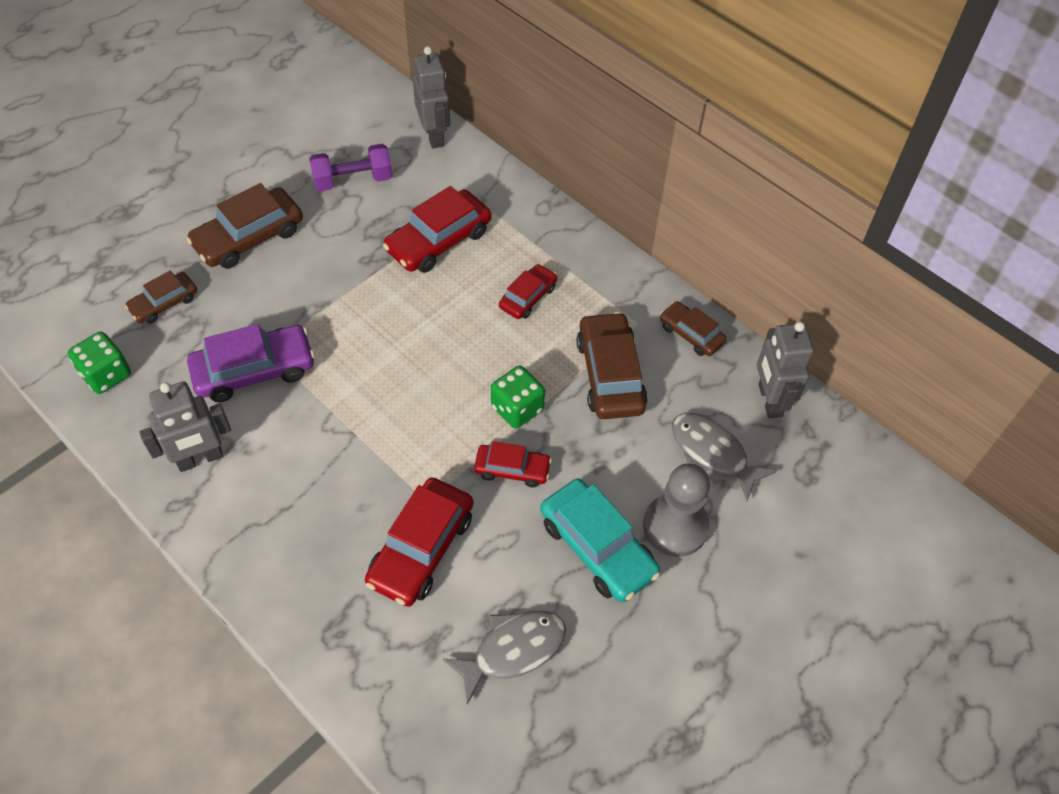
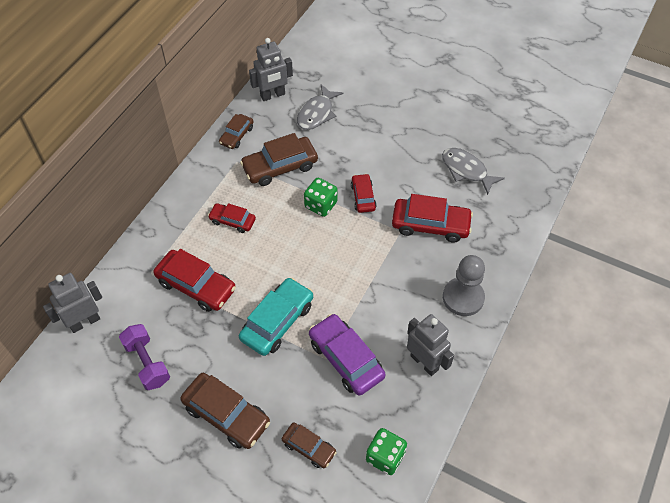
camera: 105 degrees left, 0 degrees up
(597, 547) = (394, 149): turquoise car -> turquoise car (277, 321)
(675, 526) = (368, 121): grey pawn -> grey pawn (463, 298)

